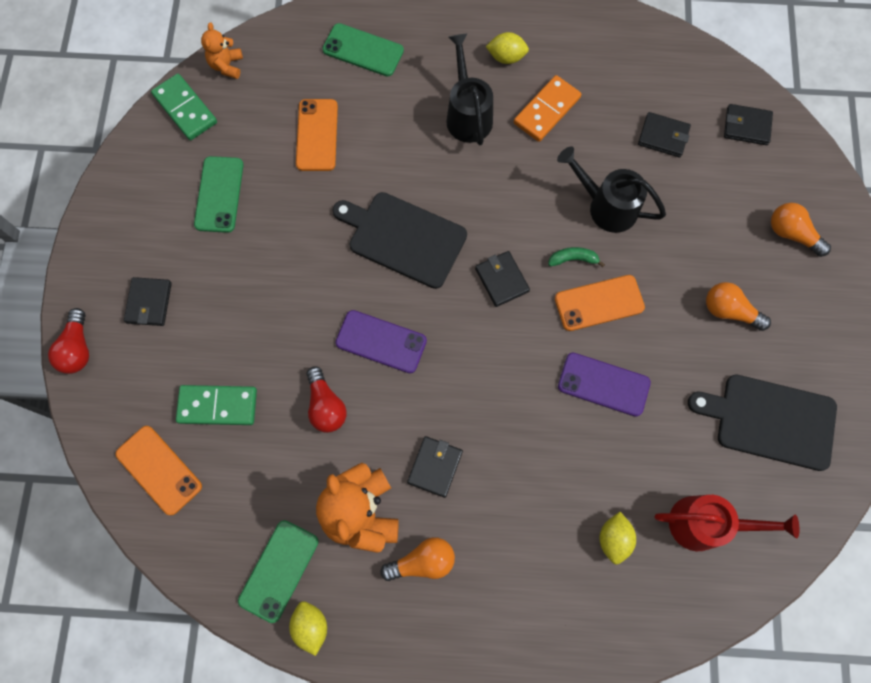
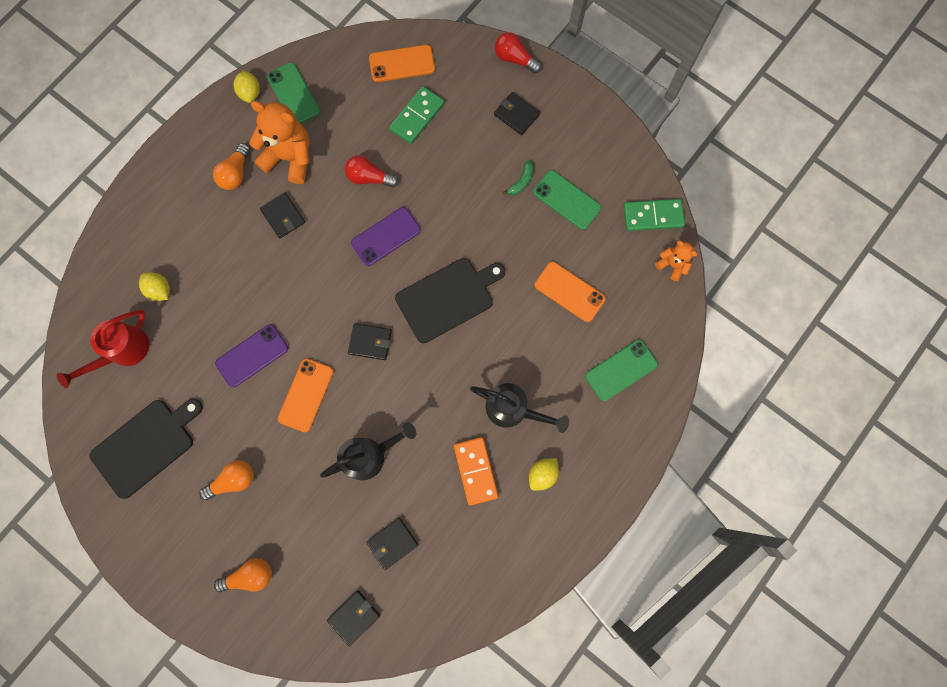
camera: 125 degrees right, 5 degrees up
(311, 626) = (250, 93): yellow lemon -> yellow lemon turned 60 degrees clockwise
(573, 259) = (349, 401): green banana -> green banana (521, 182)

